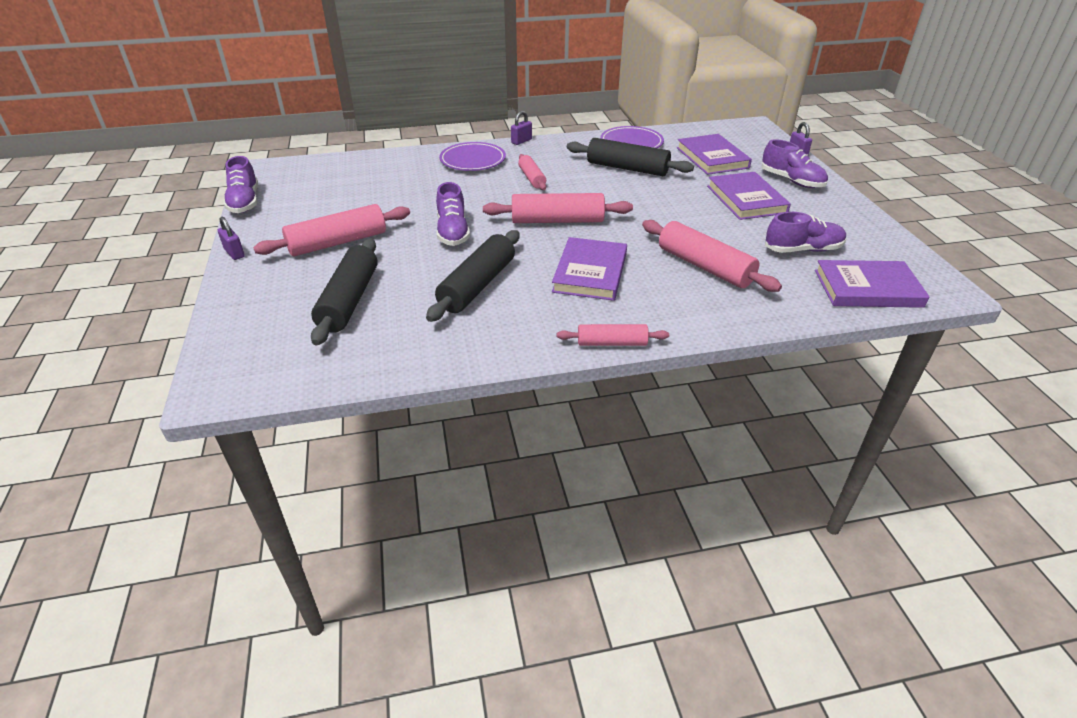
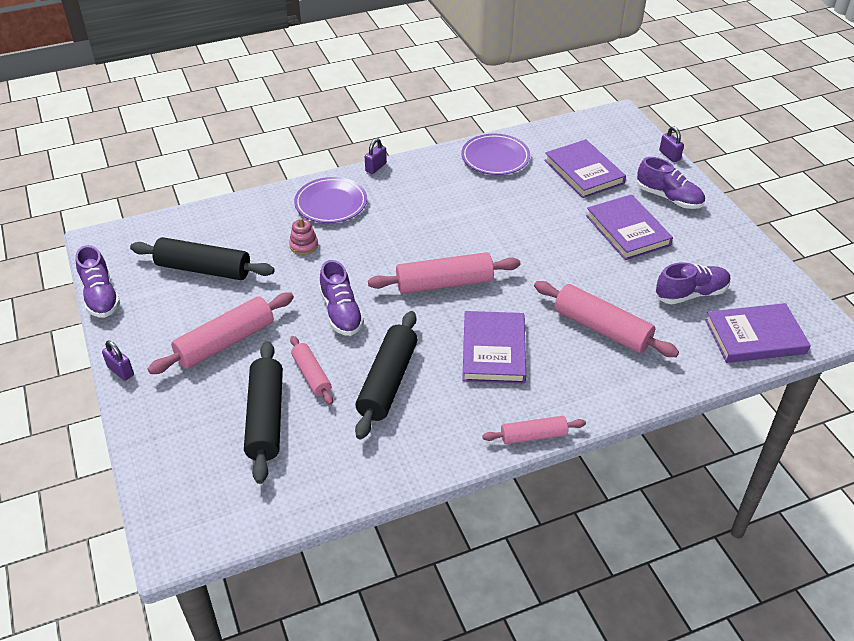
camera: 10 degrees left, 5 degrees up
(437, 185) = (304, 245): none -> pink stacking toy
(532, 178) = (402, 224): pink rolling pin -> pink rolling pin (311, 375)
(627, 168) = (499, 198): black rolling pin -> black rolling pin (204, 269)

